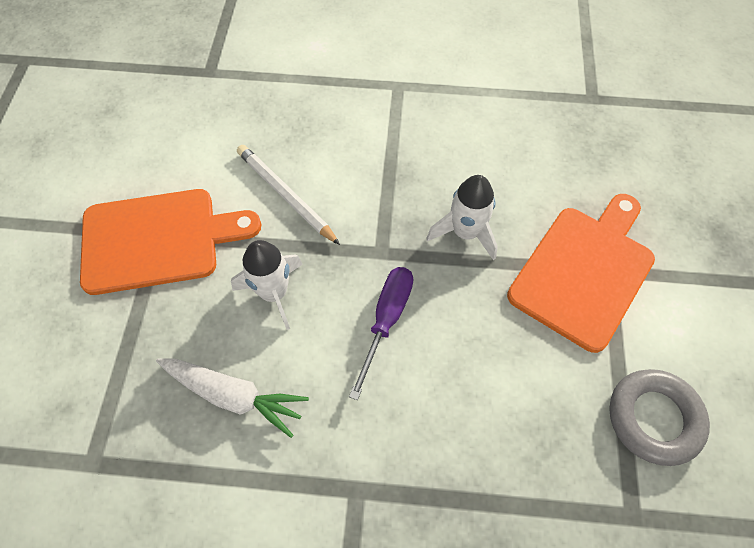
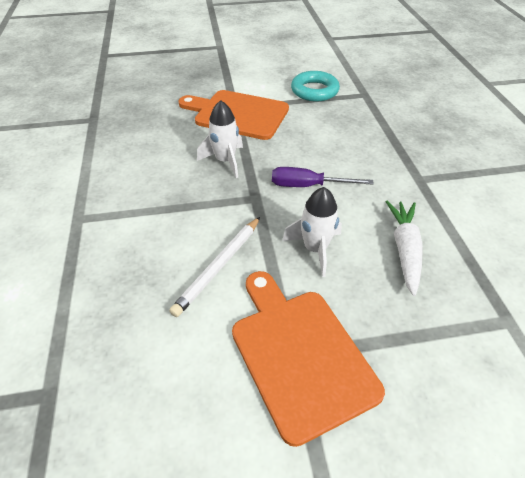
camera: 105 degrees left, 15 degrees down
(653, 418) = (314, 91): grey ring -> turquoise ring

